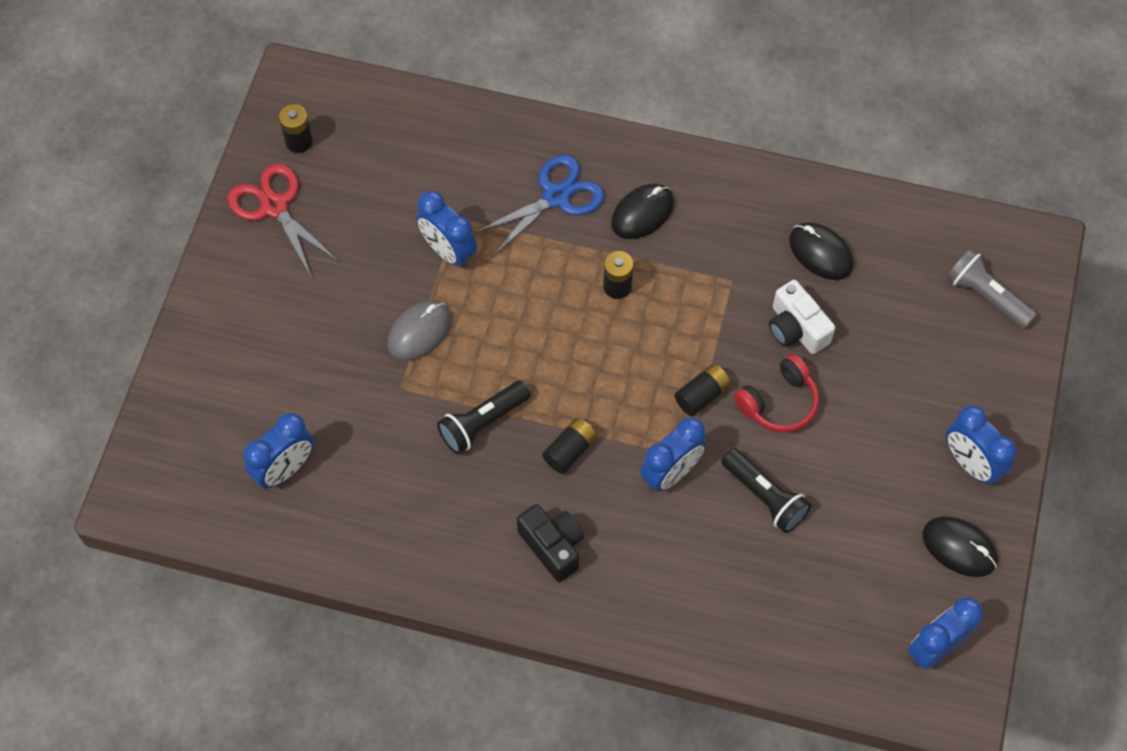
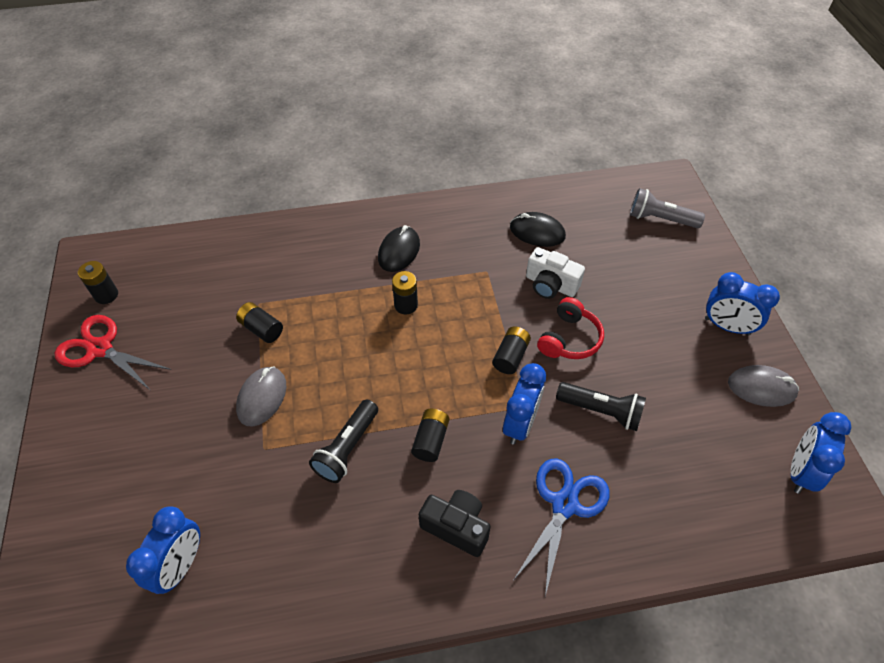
camera: 25 degrees left, 10 degrees down
(448, 251) = (261, 329): blue clock -> black battery
(556, 197) = (330, 262): blue scissors -> blue scissors (565, 504)
(959, 547) = (761, 388): black mouse -> grey mouse

